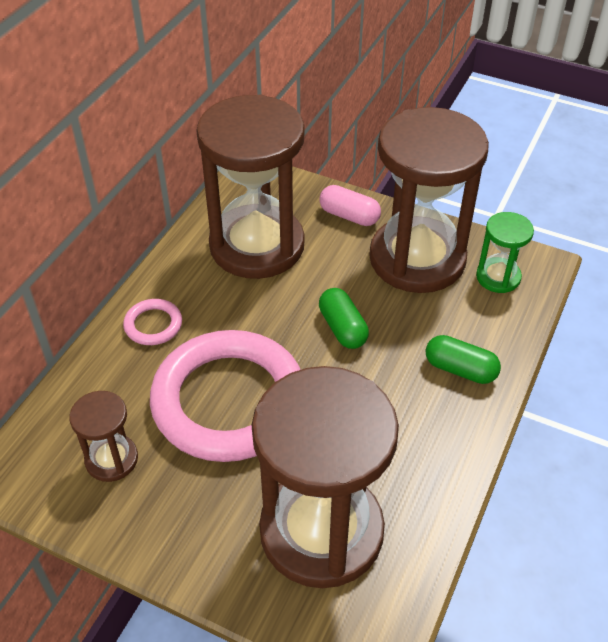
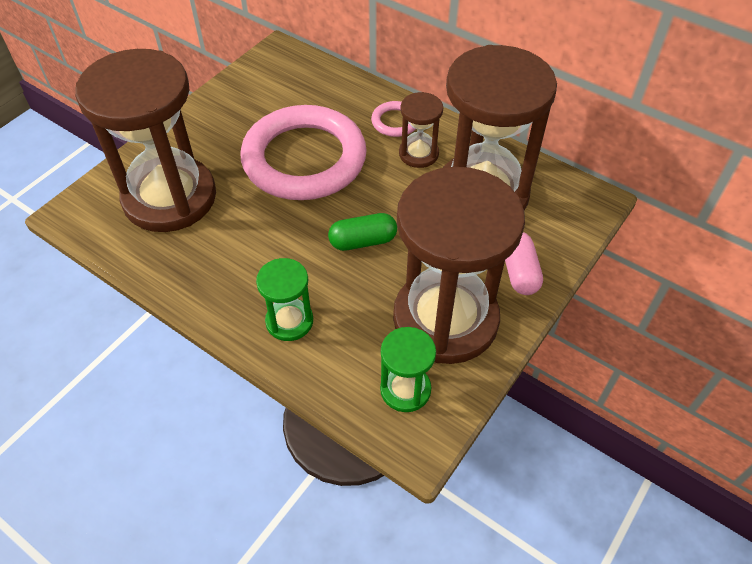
camera: 100 degrees right, 5 degrees up
(111, 459) = (273, 96): brown hourglass -> brown hourglass (418, 154)
(349, 216) = (519, 272): pink capsule -> pink capsule turned 45 degrees counterclockwise
(460, 369) = (289, 321): green capsule -> green hourglass

